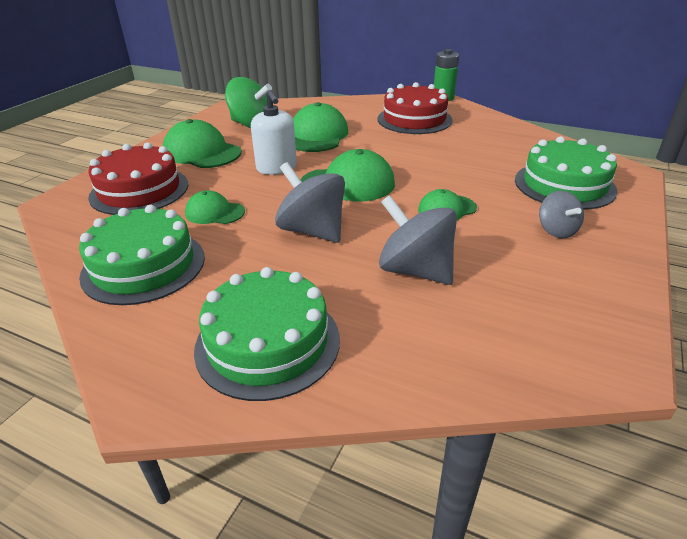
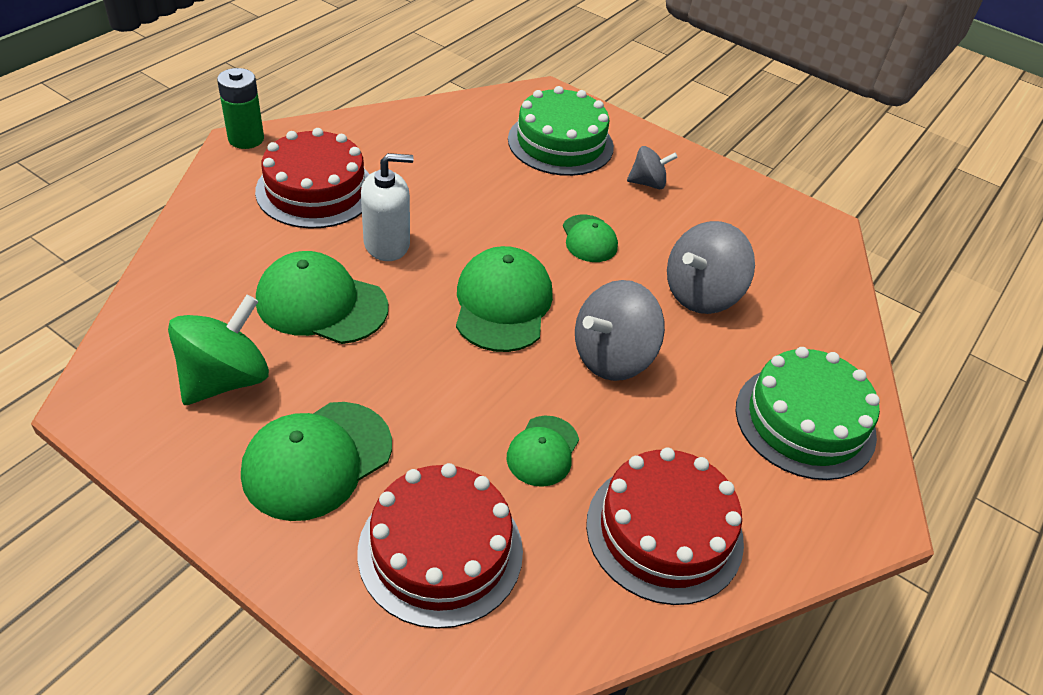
camera: 85 degrees left, 10 degrees up
(144, 266) = (664, 531): green cake -> red cake
(276, 168) = (423, 368): white soap dispenser -> white soap dispenser (387, 244)

